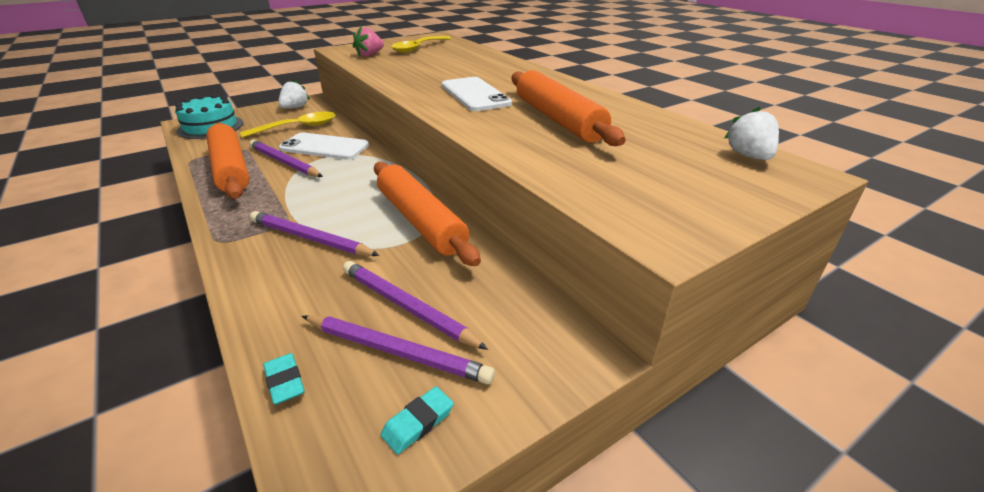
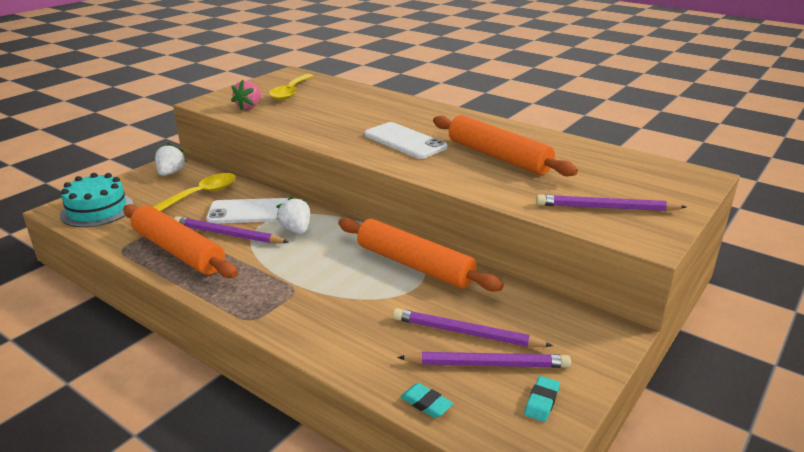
camera: 20 degrees left, 5 degrees down
(310, 238) = (333, 299): purple pencil -> purple pencil (606, 208)
(749, 156) = (658, 168): white strawberry -> white strawberry (296, 230)

